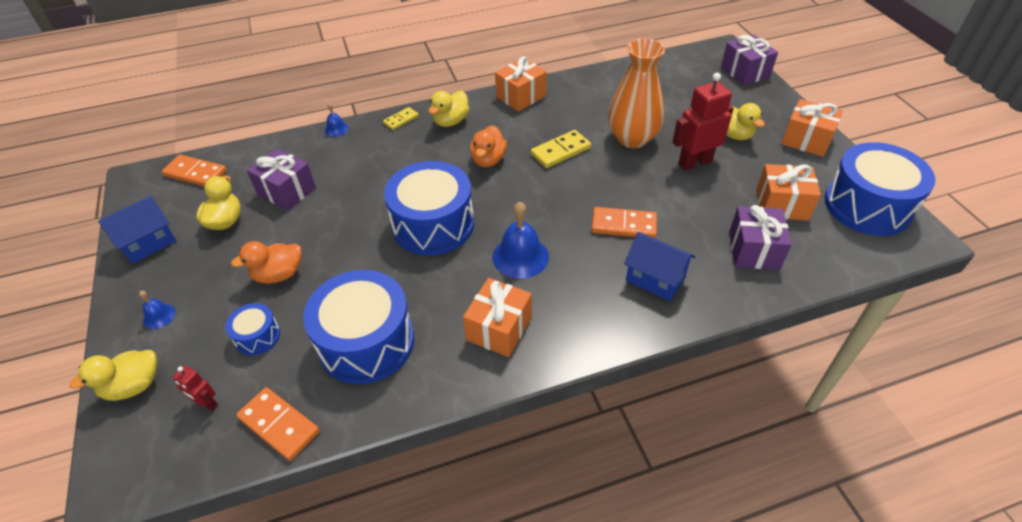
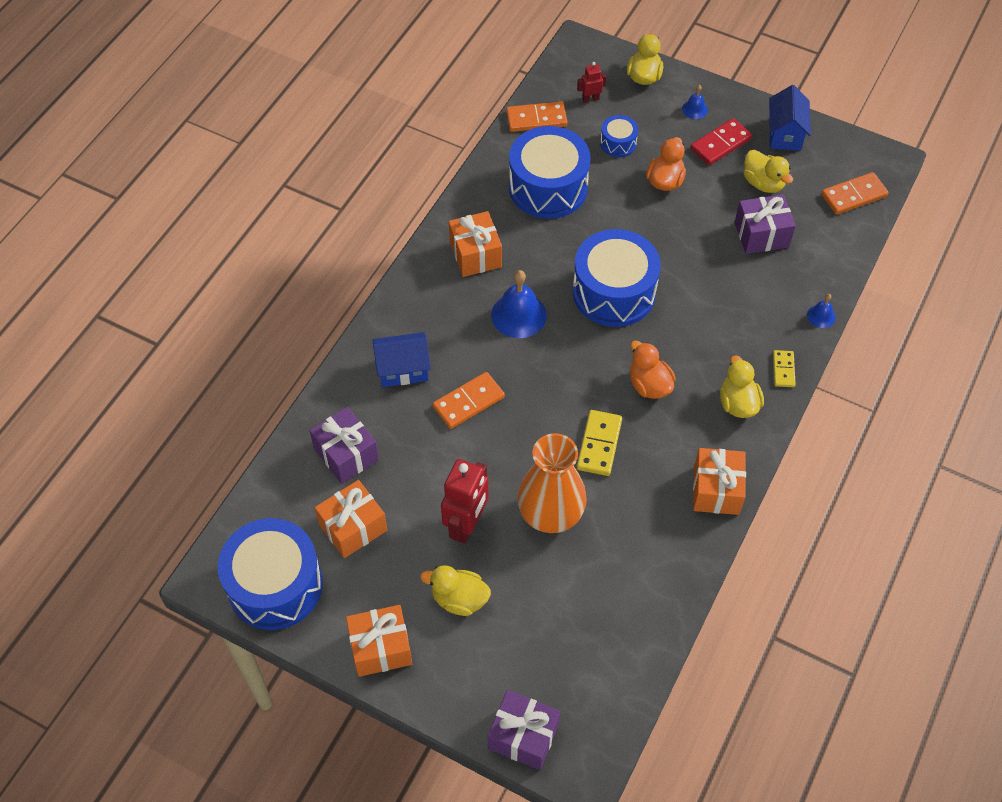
camera: 135 degrees right, 10 degrees up
(196, 271) = (720, 144): none -> red domino

